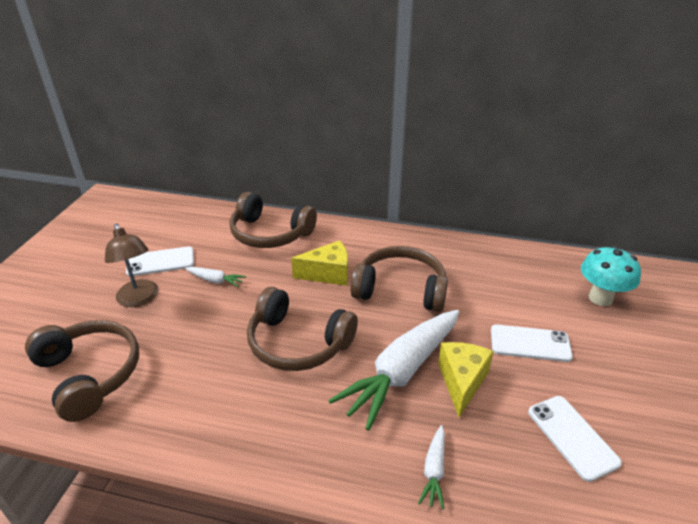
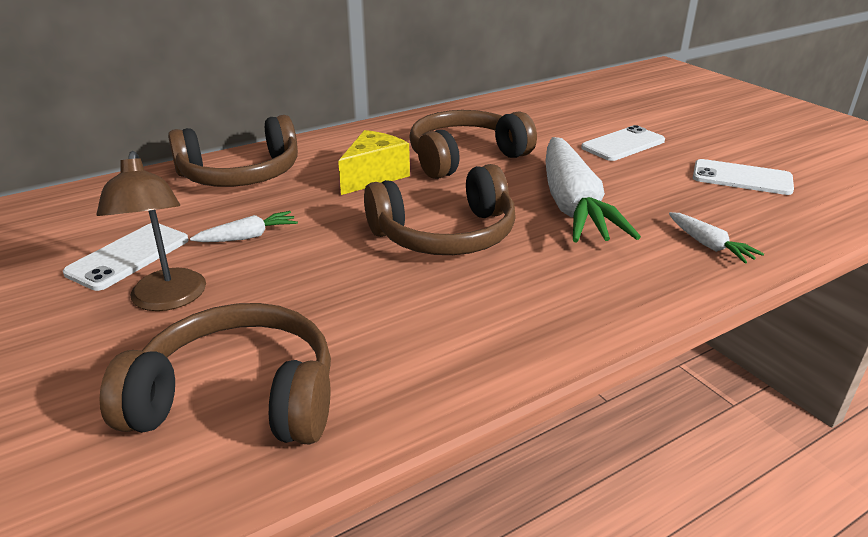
camera: 45 degrees left, 5 degrees down
(139, 299) = (168, 300): brown lamp -> brown lamp turned 60 degrees clockwise
(462, 382) = (624, 187): yellow cheese -> none
(600, 298) = (616, 101): turquoise mushroom -> none

